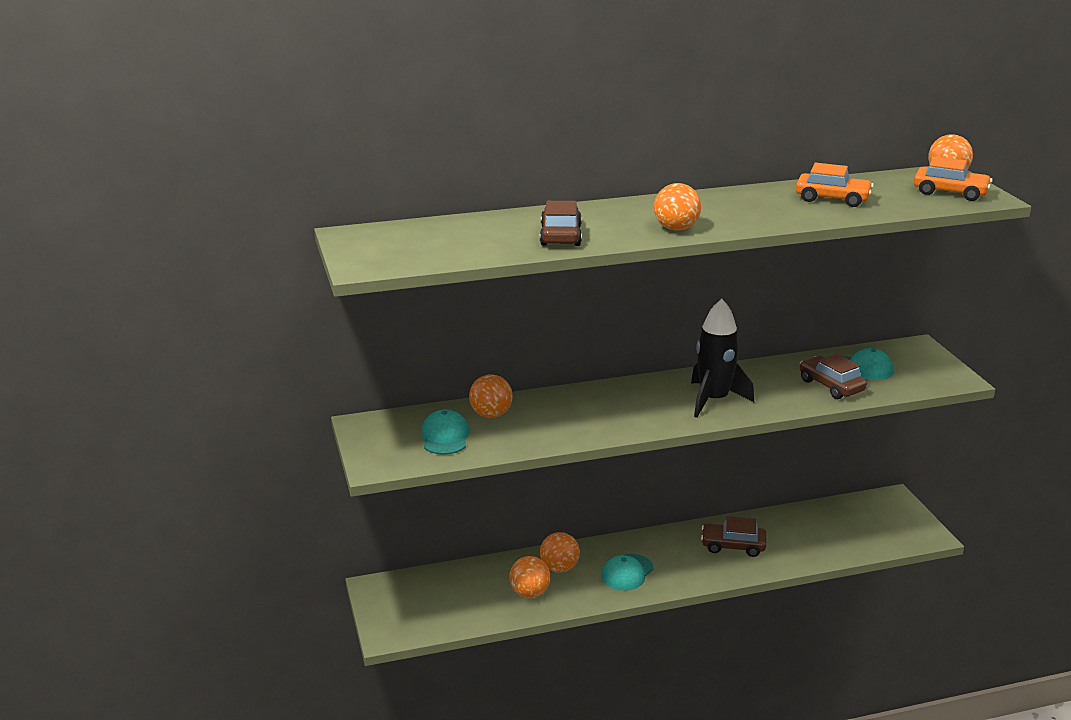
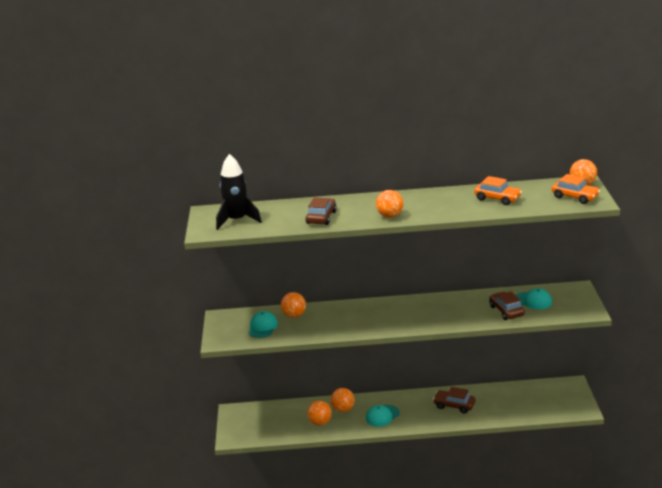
camera: 15 degrees right, 0 degrees up
(713, 400) = (429, 315): black rocket -> black rocket (237, 220)

